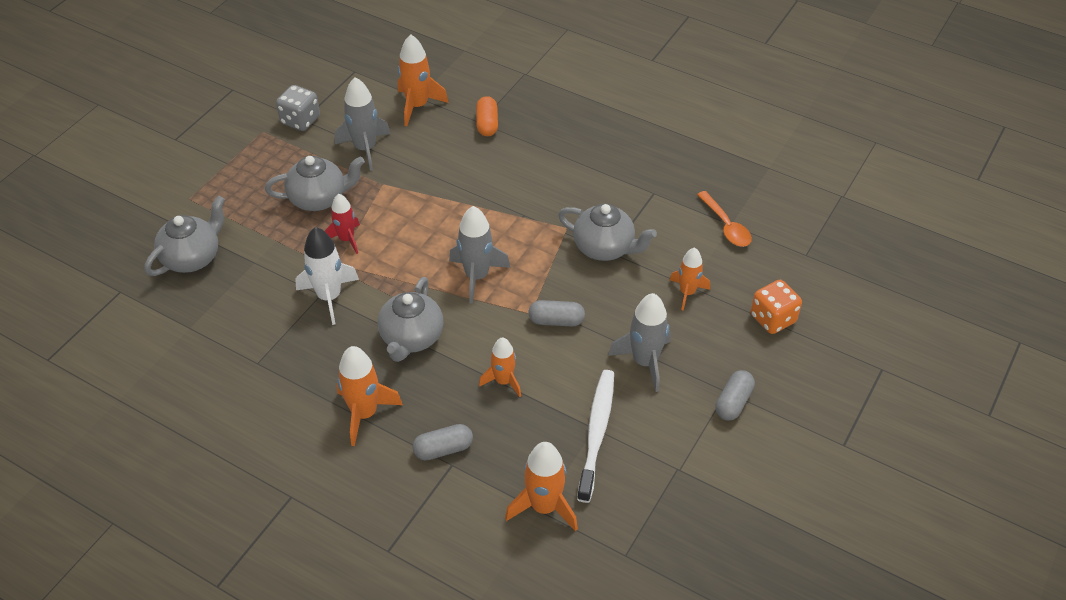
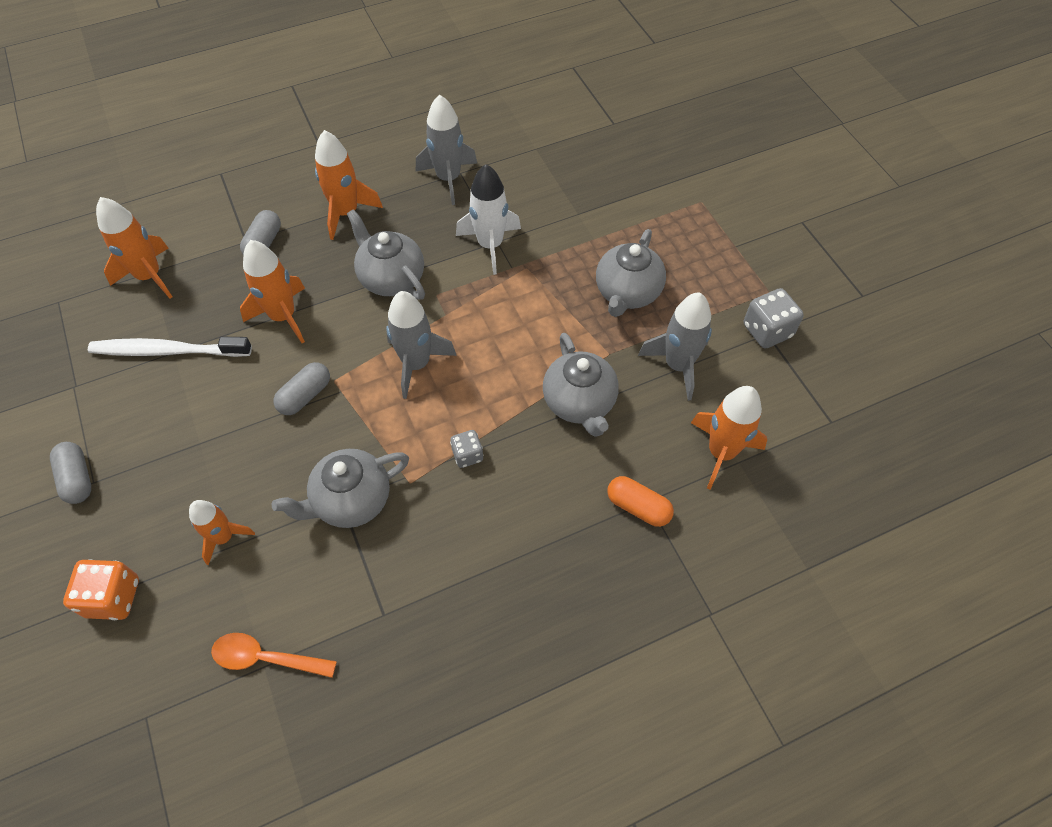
camera: 125 degrees right, 10 degrees up
(192, 257) = (618, 177): grey teapot -> grey teapot (579, 403)
(346, 239) = (552, 288): red rocket -> none
(503, 381) = (283, 316): orange rocket -> orange rocket, size x1.51
(522, 212) = (467, 455): none -> grey dice
(597, 432) = (167, 351): white toothbrush -> white toothbrush turned 135 degrees clockwise
(645, 362) = (191, 437): grey rocket -> grey rocket (448, 179)

